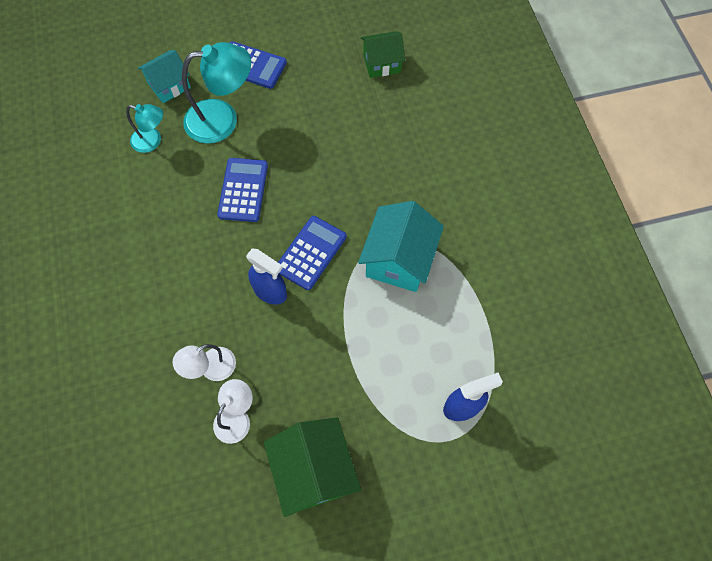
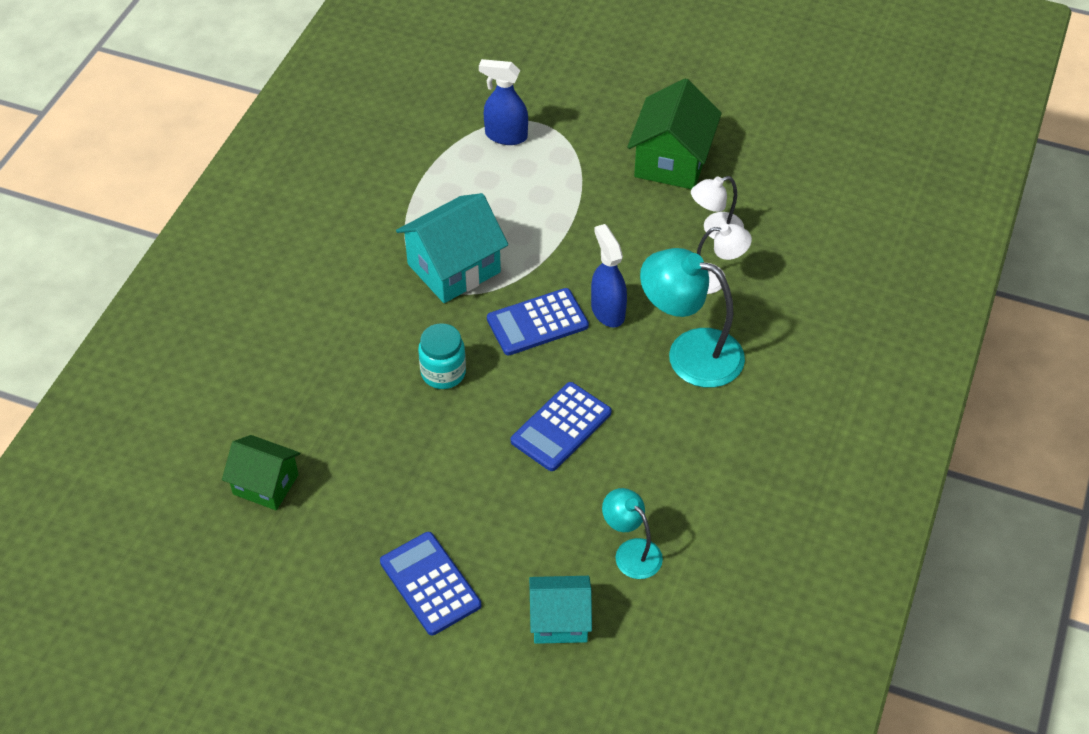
camera: 145 degrees left, 15 degrees down
(222, 119) = (523, 529): turquoise lamp -> turquoise lamp (690, 353)
(342, 182) = (443, 373): none -> turquoise jar

